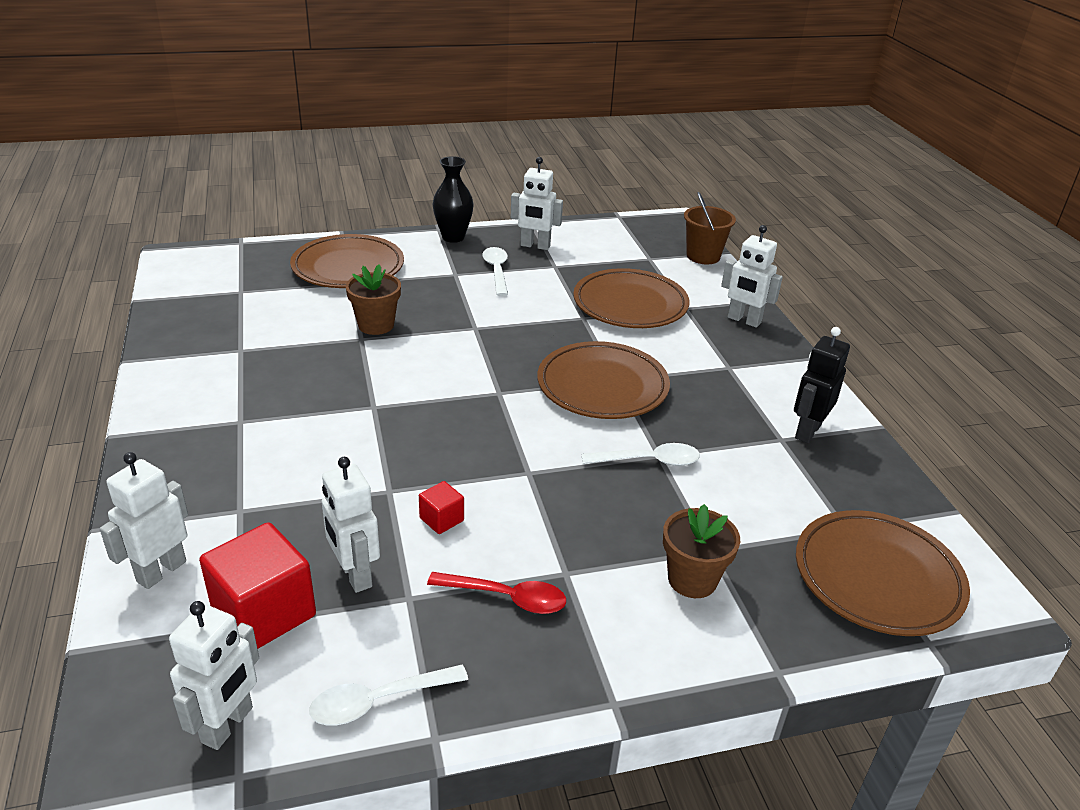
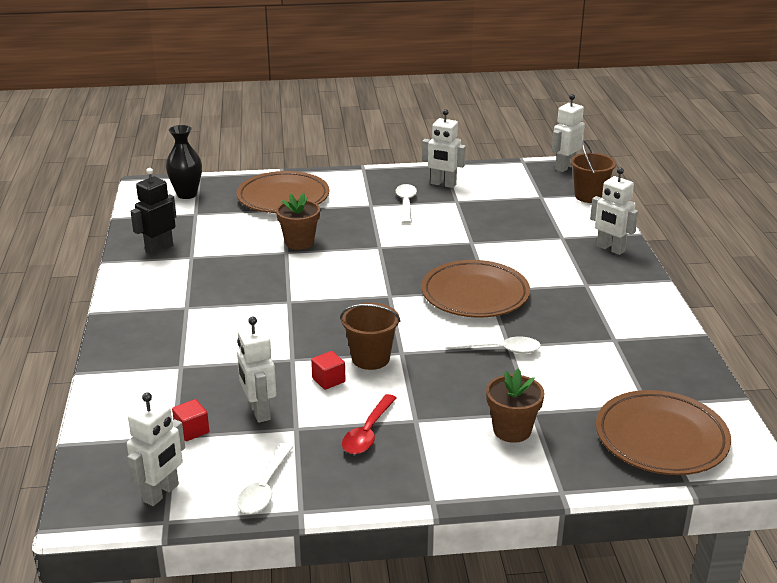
camera: 10 degrees right, 5 degrees down
(161, 571) = (122, 401): white robot -> white robot (565, 167)
(264, 613) = (192, 430): red cube -> red cube, size x0.48
(378, 701) = (265, 487): white spoon -> white spoon turned 60 degrees counterclockwise
(453, 237) = (374, 176): black vase -> black vase (187, 194)
(491, 483) = (370, 358): none -> brown bucket
(507, 597) = (368, 433): red spoon -> red spoon turned 90 degrees clockwise
(630, 304) = (514, 233): brown plate -> none
(807, 431) = (638, 335): black robot -> black robot (159, 249)

